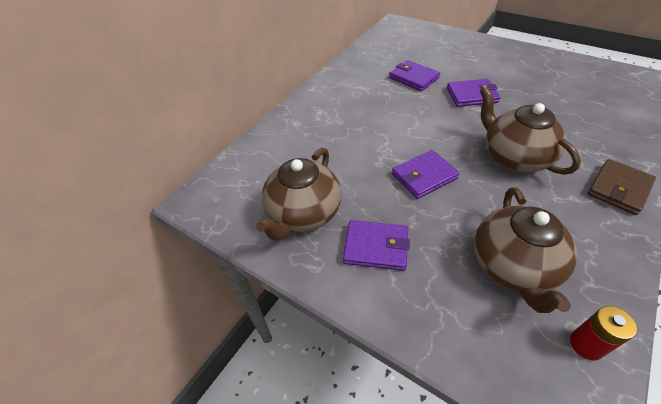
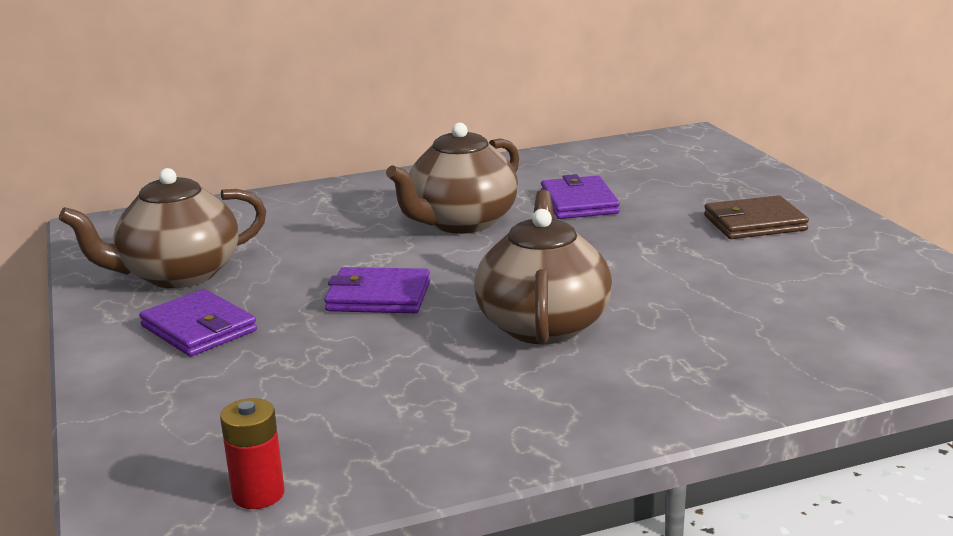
camera: 35 degrees right, 25 degrees down
(472, 95) = (628, 246): purple wallet -> none
(513, 266) = (315, 407): brown teapot -> brown teapot (461, 223)
(619, 188) = (630, 410): brown wallet -> brown wallet (754, 223)

